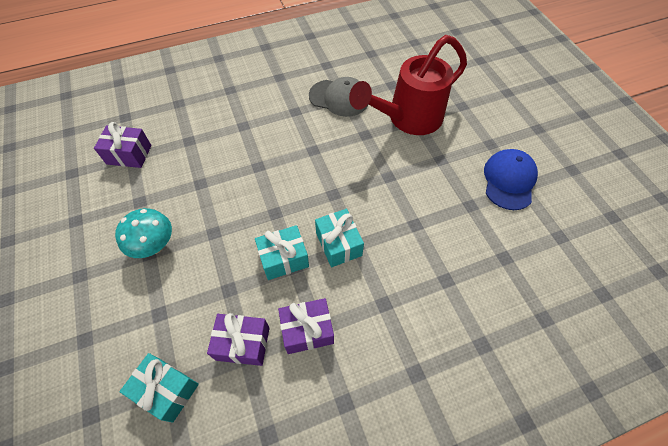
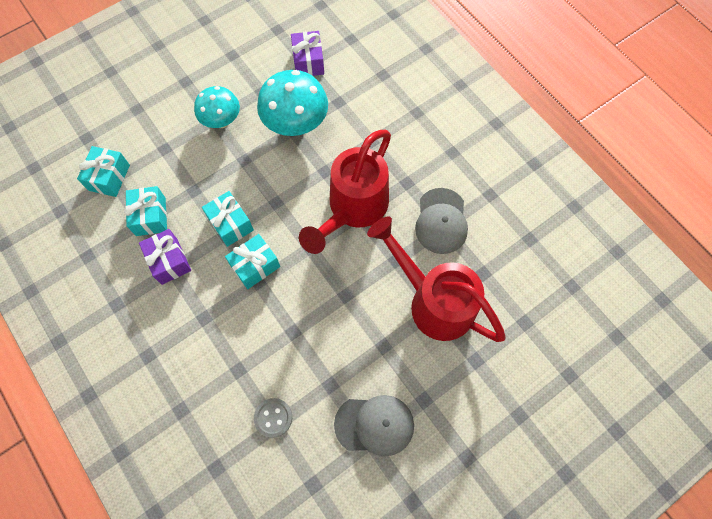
camera: 75 degrees right, 10 degrees up
(195, 179) = (296, 124): none -> turquoise mushroom
(243, 343) = (151, 216): purple gift -> turquoise gift
(306, 153) = (353, 209): none -> red watering can
(497, 257) = (273, 417): none -> grey button
(509, 180) = (374, 425): blue cap -> grey cap

